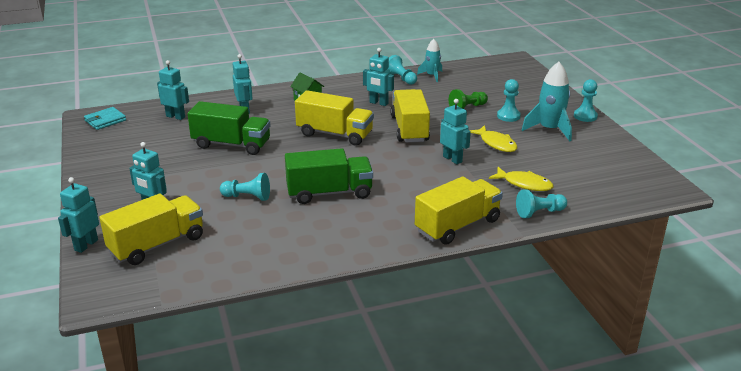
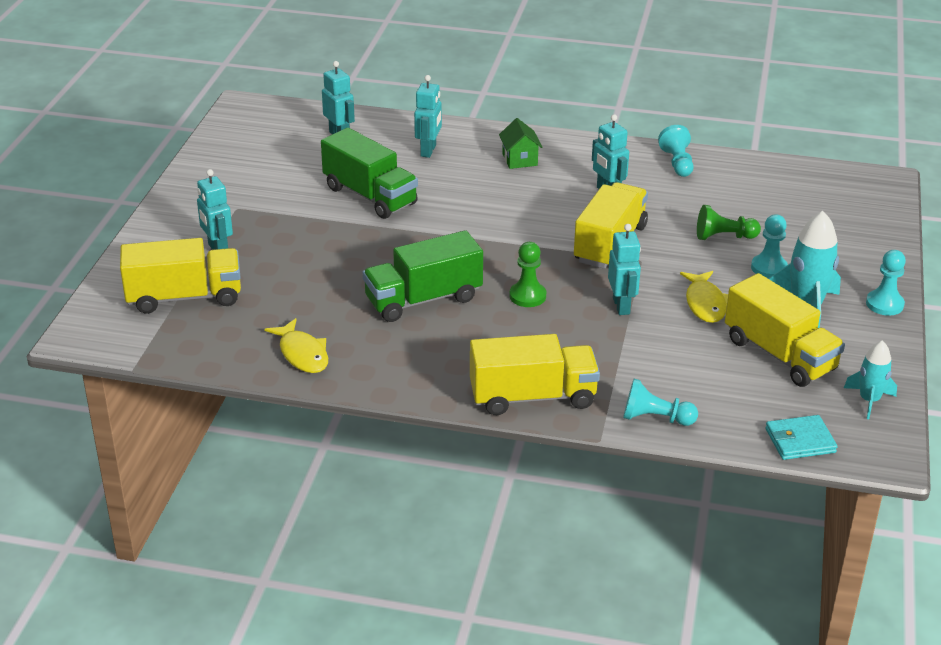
camera: 30 degrees right, 5 degrees up
(86, 245) = (117, 272): turquoise robot -> none
(105, 120) = (258, 117): turquoise wallet -> turquoise wallet (800, 441)
(247, 197) = (327, 272): turquoise pawn -> none
(329, 193) = (423, 299): green truck -> green truck turned 135 degrees clockwise
(335, 134) = (506, 221): yellow truck -> yellow truck (779, 354)
(392, 171) = (527, 296): none -> green pawn
(432, 76) = (726, 171): turquoise rocket -> turquoise rocket (869, 400)
(524, 184) = (679, 373): yellow fish -> yellow fish (302, 354)

